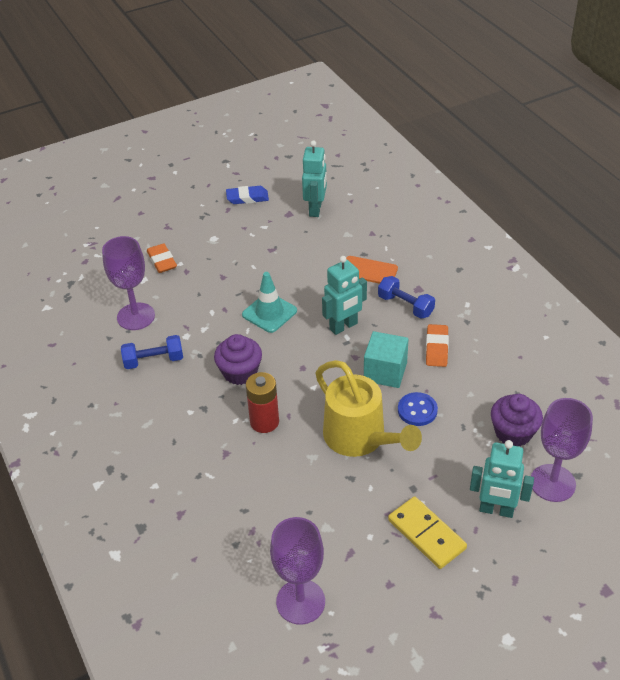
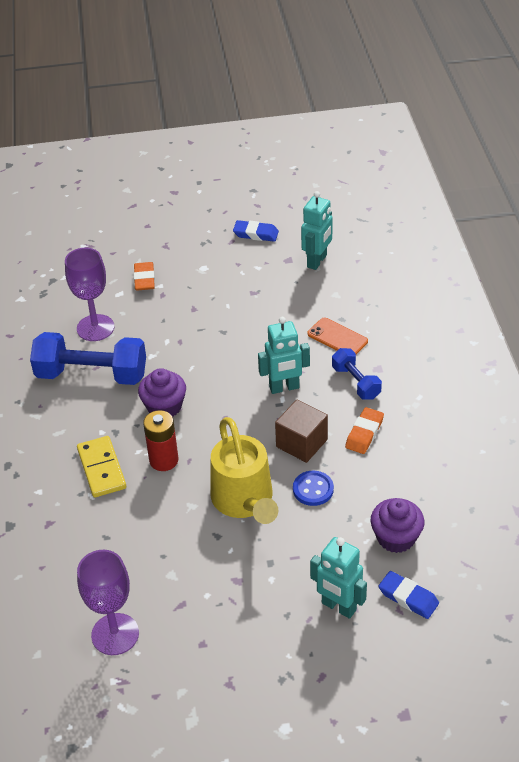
camera: 20 degrees right, 0 degrees up
(154, 360) = (92, 374): blue dumbbell -> blue dumbbell, size x1.84
(269, 313) = (220, 356): turquoise traffic cone -> none
(385, 372) = (301, 443): turquoise cube -> brown cube
(426, 534) = (260, 609): yellow domino -> yellow domino (101, 469)
(552, 483) = (408, 597): purple goblet -> blue eraser

